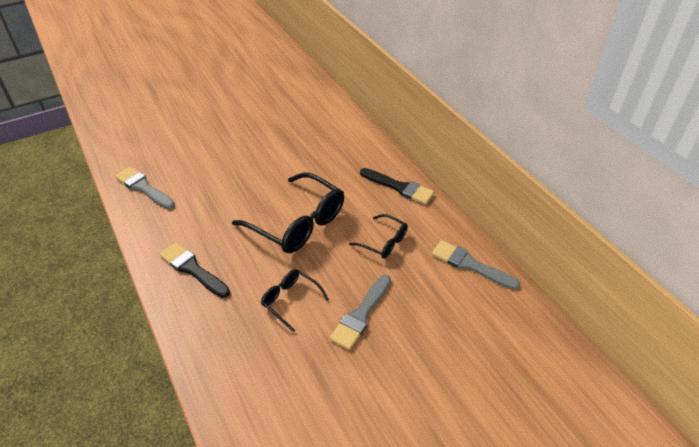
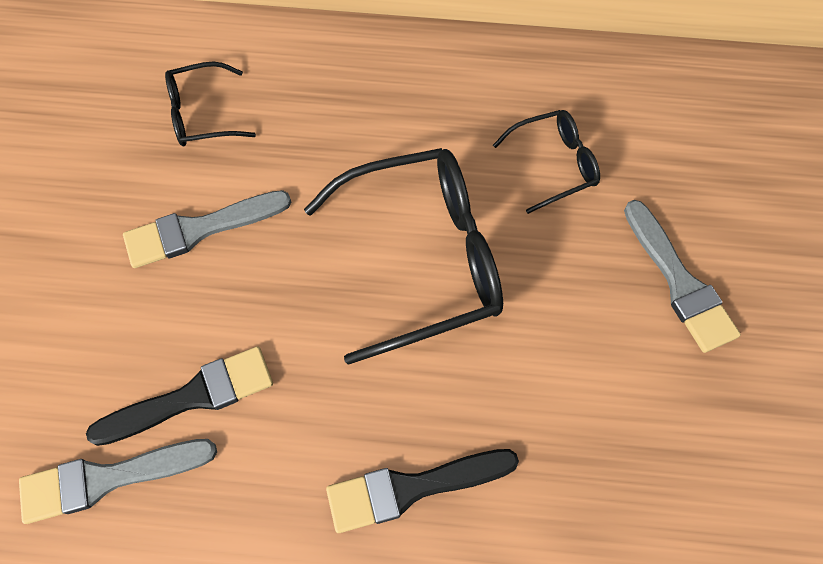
camera: 55 degrees left, 20 degrees up
(290, 300) = (589, 365): black glasses -> black glasses (201, 114)
(399, 187) = (451, 71): black brush -> black brush (193, 396)
(470, 265) = (672, 89): grey brush -> grey brush (199, 229)

